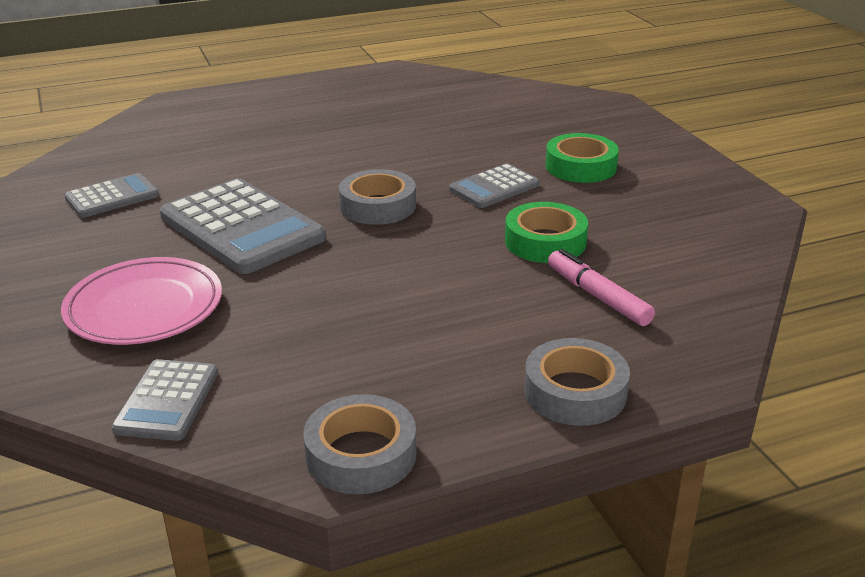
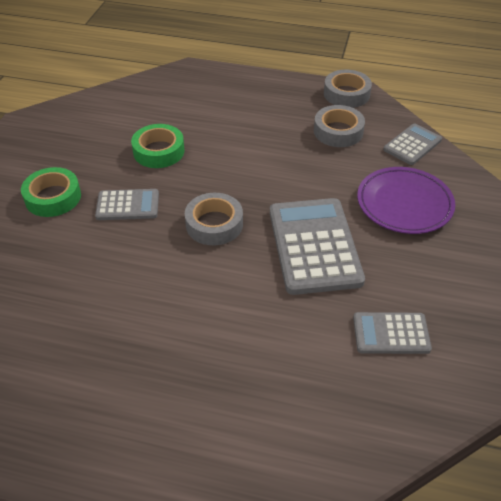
camera: 145 degrees left, 15 degrees up
(144, 308) = (404, 204): pink plate -> purple plate
(575, 392) = (246, 82): grey tape -> grey tape (338, 131)
(597, 296) = (180, 112): pink marker -> none

